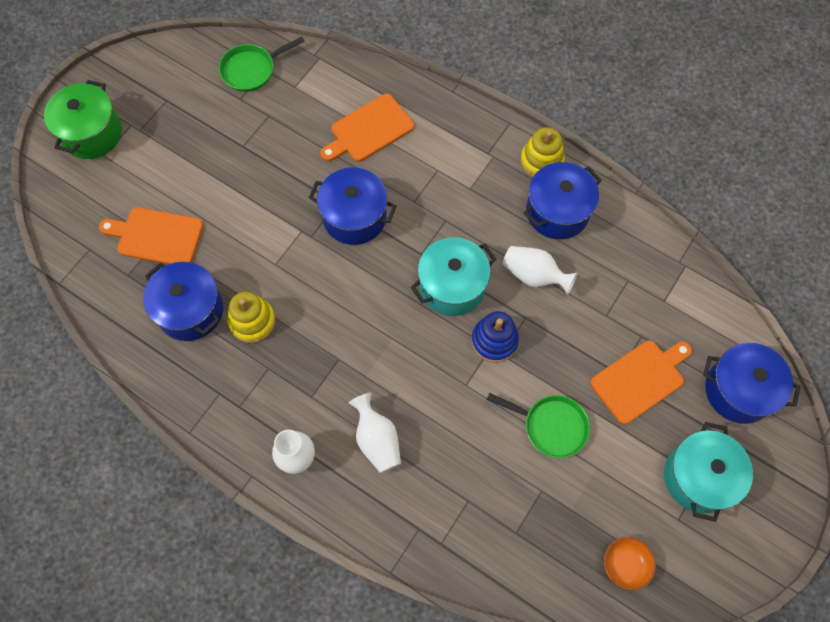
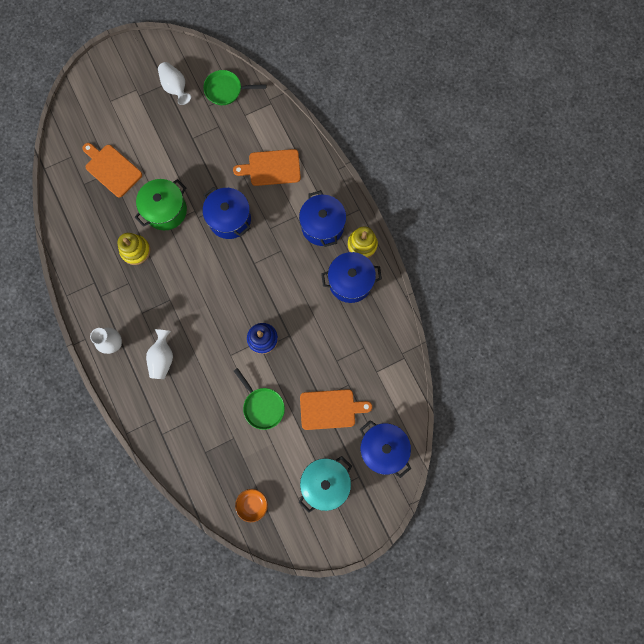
camera: 30 degrees right, 10 degrees up
(92, 133) = (111, 83): green pot -> green pot (166, 210)
(190, 310) = (105, 225): blue pot -> blue pot (322, 226)
(452, 286) = (259, 293): turquoise pot -> none
(534, 275) = (310, 313): white vase -> white vase (175, 88)

